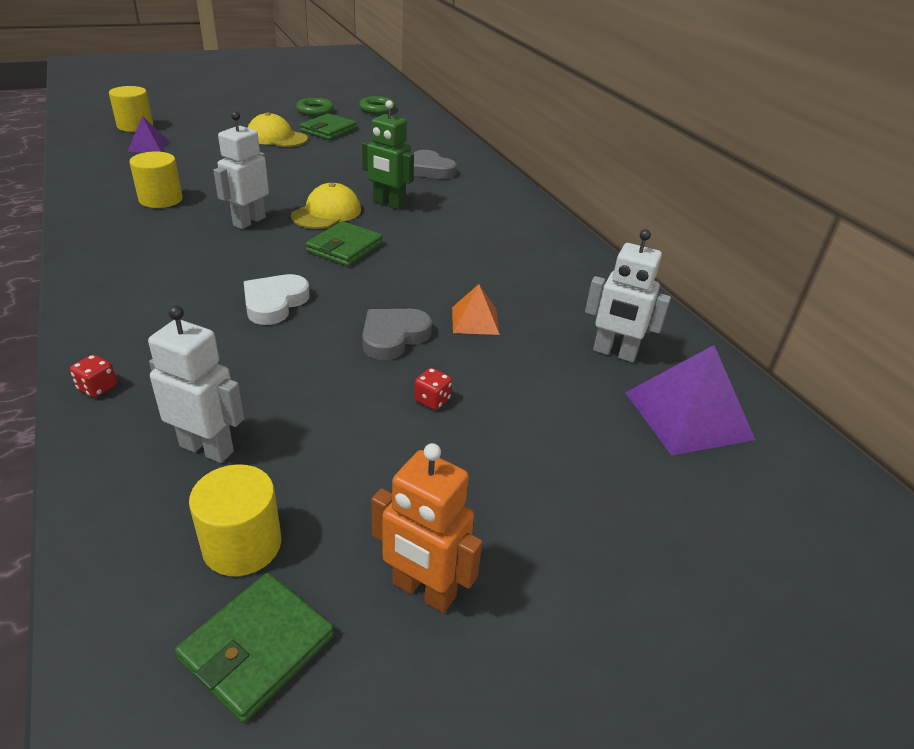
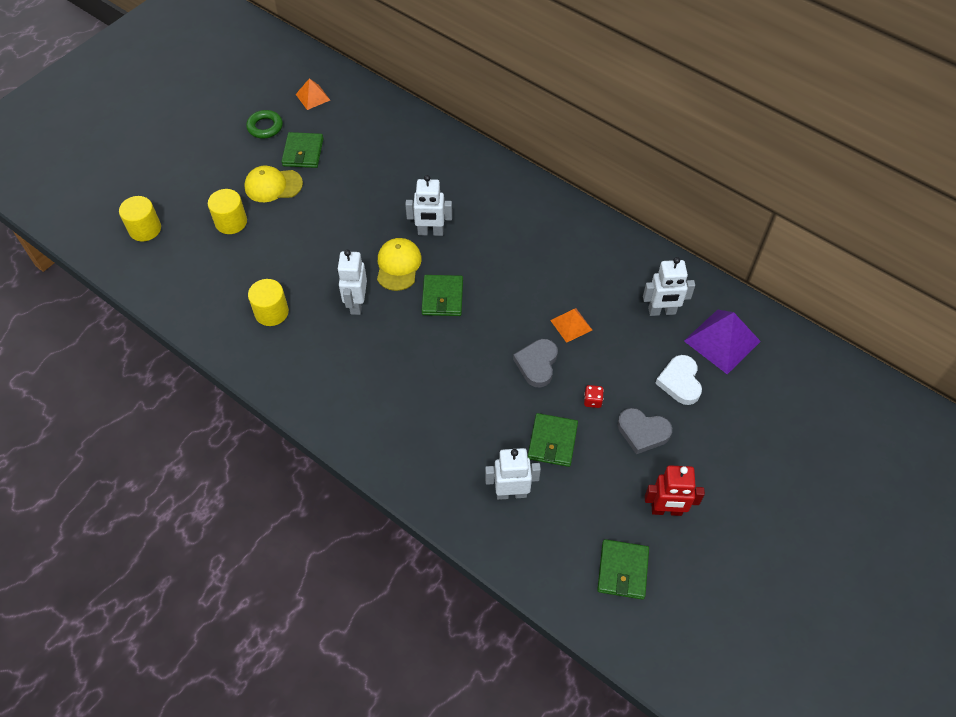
camera: 25 degrees left, 20 degrees up
(97, 388) = (417, 489): red dice -> none
(148, 146) = (188, 251): purple pyramid -> none
(242, 545) = (575, 532): yellow cylinder -> yellow cylinder (231, 222)
(274, 303) = (447, 373): white heart -> white heart (680, 382)
(330, 418) = (552, 441): none -> green wallet
(377, 109) = (313, 97): green ring -> orange pyramid
(388, 204) = (430, 232): green robot -> white robot
(423, 591) = (666, 510): orange robot -> red robot
(430, 169) = (425, 170): grey heart -> grey heart (642, 432)

